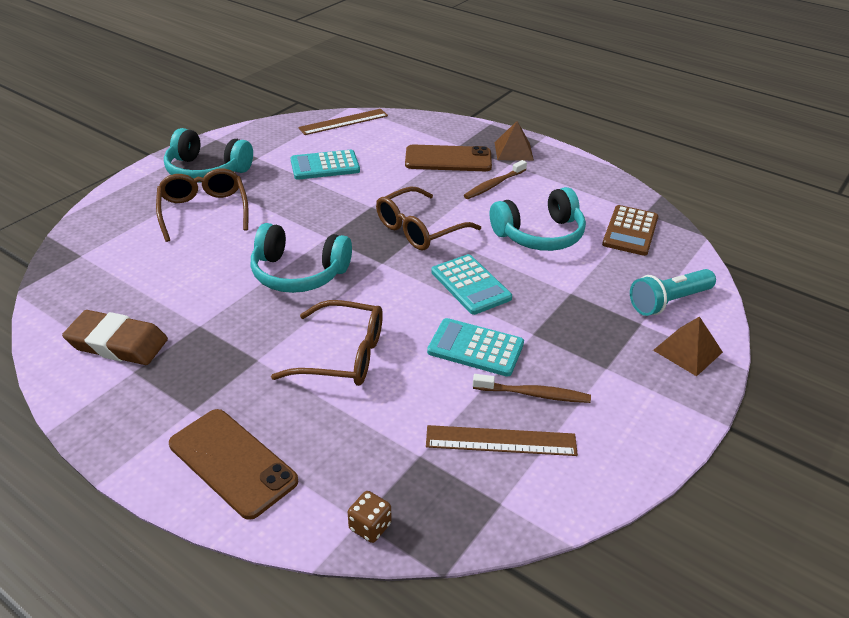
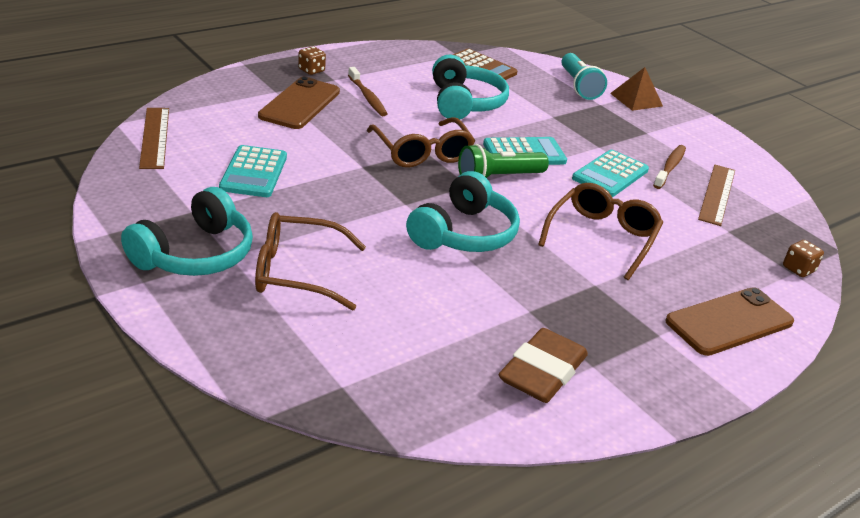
camera: 75 degrees left, 5 degrees down
(408, 277) = (498, 178): none -> green flashlight
(513, 151) = (311, 70): brown pyramid -> brown dice

